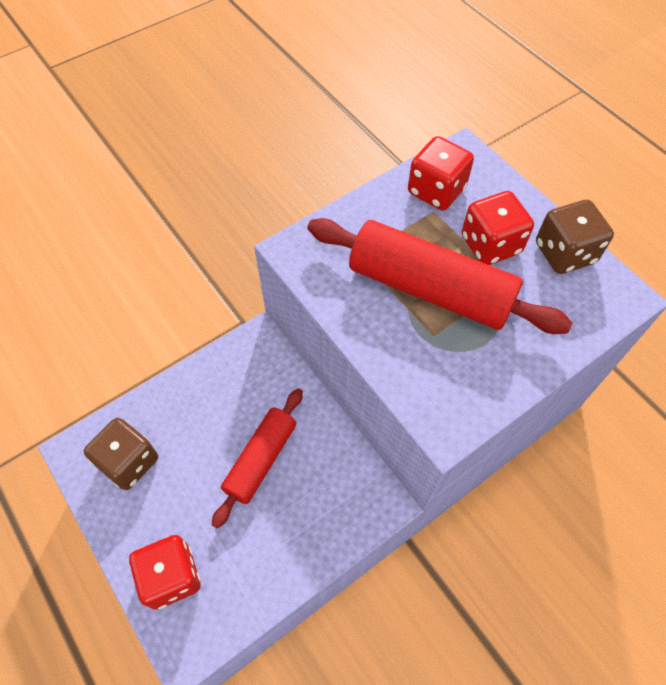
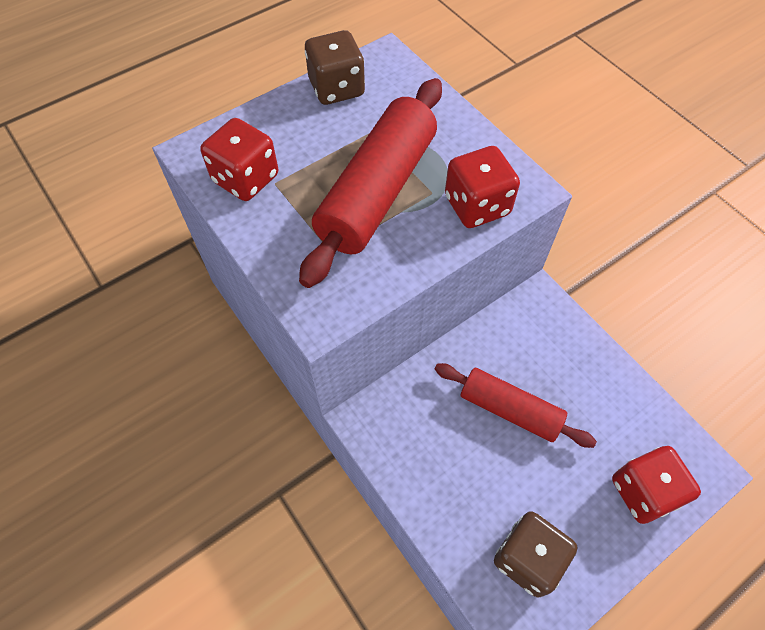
camera: 90 degrees left, 0 degrees up
(490, 245) = (323, 140): red dice -> red dice (477, 206)

